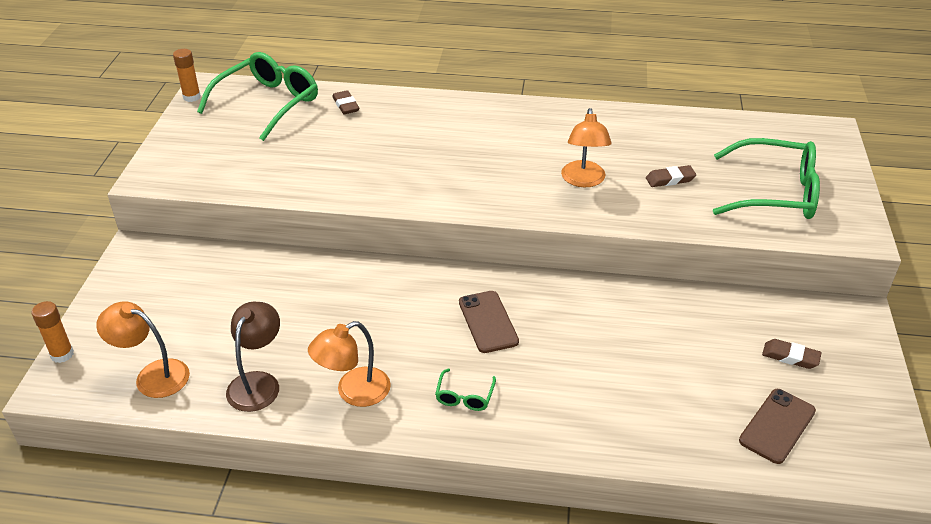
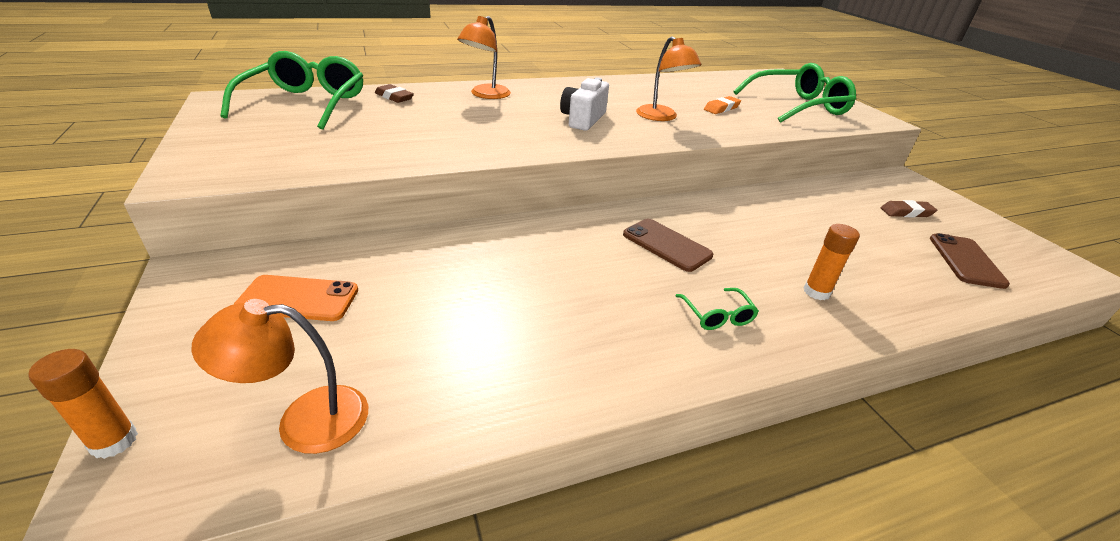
camera: 30 degrees left, 5 degrees down
(188, 290) = (298, 299): none -> orange phone
(192, 97) = (204, 108): orange glue stick -> orange glue stick (816, 292)
(258, 382) = (473, 377): brown lamp -> none
(353, 392) = (601, 349): orange lamp -> orange lamp (486, 95)
(497, 169) = (583, 119): none -> white camera
(670, 179) = (721, 108): brown eraser -> orange eraser

